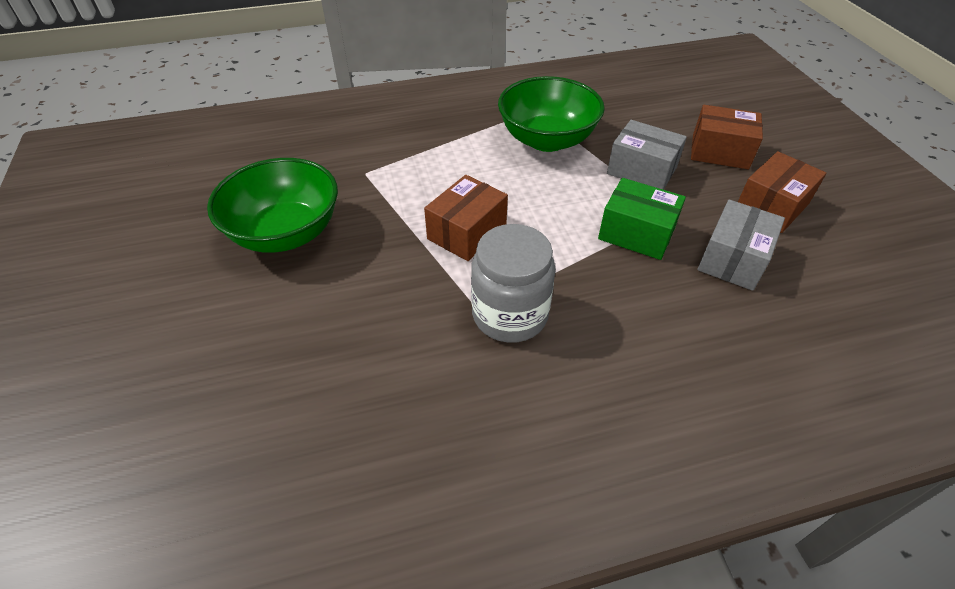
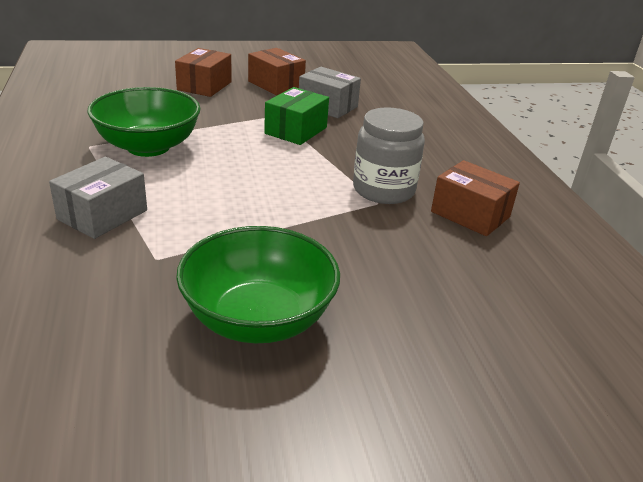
camera: 90 degrees left, 15 degrees down
(467, 232) = (281, 200): brown box -> brown box (470, 214)
(641, 170) = (217, 116): grey box -> grey box (103, 215)

